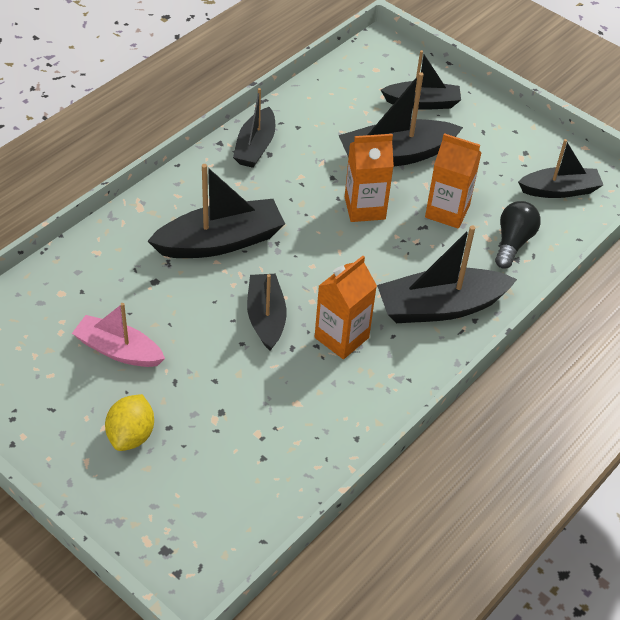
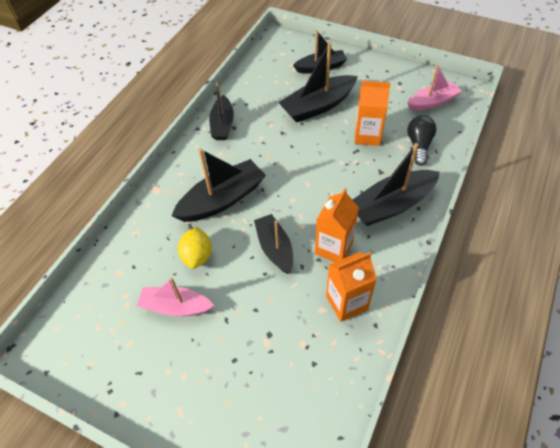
camera: 10 degrees left, 5 degrees up
(131, 435) = (208, 376): yellow lemon -> yellow lemon (197, 256)
(365, 208) = (312, 148): orange carton -> orange carton (346, 302)
(559, 190) = (432, 102): black boat -> pink boat

